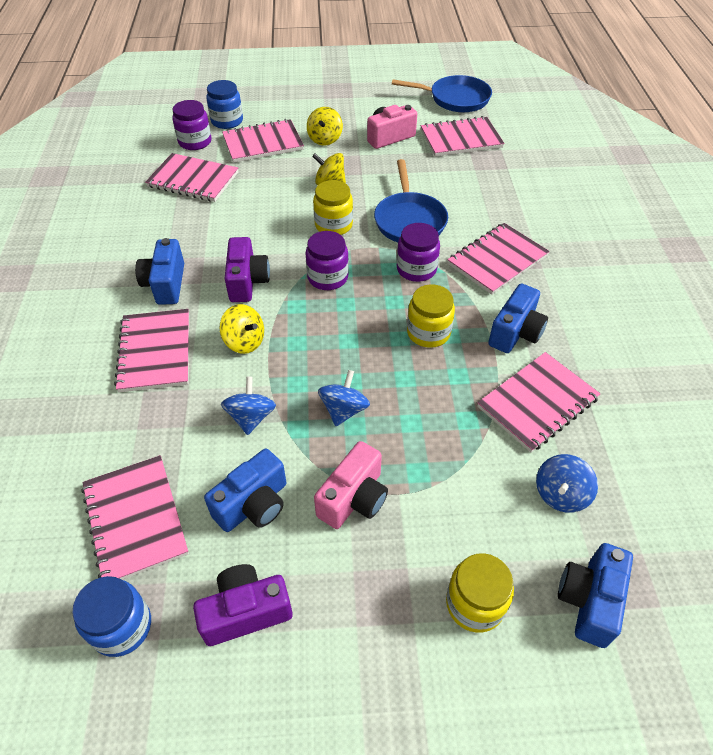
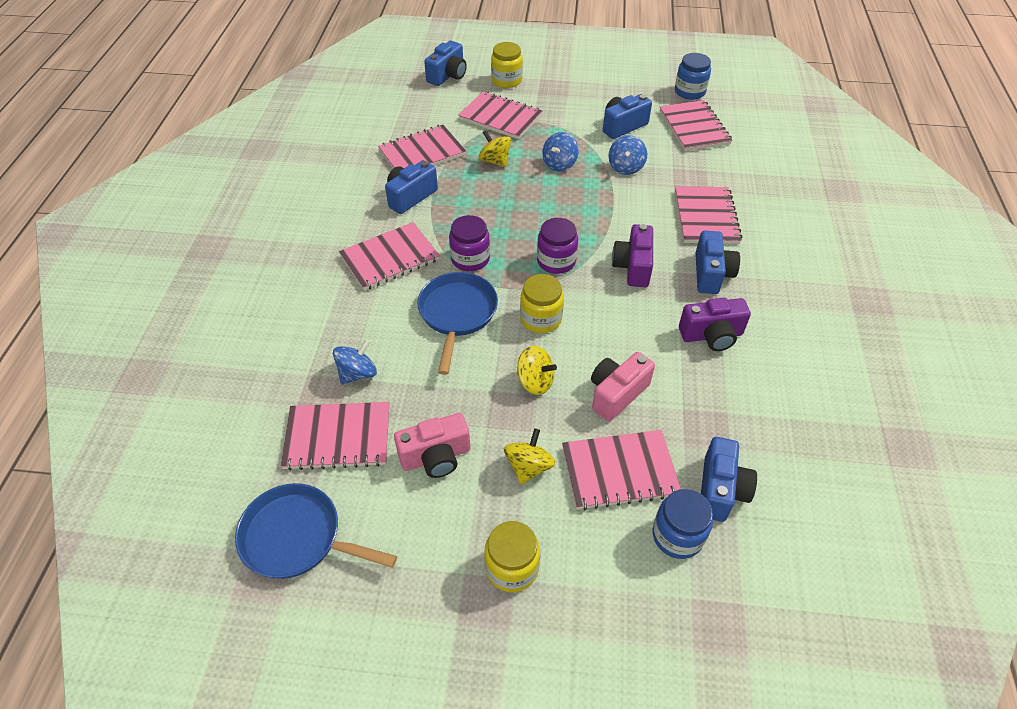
camera: 170 degrees left, 0 degrees up
(193, 180) = (709, 411): pink notebook -> pink notebook (500, 117)
(195, 142) = (720, 490): purple jar -> blue camera
(244, 341) = (633, 216): yellow spinning top -> yellow spinning top (495, 161)
(246, 611) = (625, 90): purple camera -> purple camera (711, 335)
(354, 498) = (561, 122): pink camera -> pink camera (616, 394)
(428, 332) = (480, 205): yellow jar -> yellow jar (512, 567)
(560, 494) = (436, 111): blue spinning top -> blue spinning top (357, 373)

